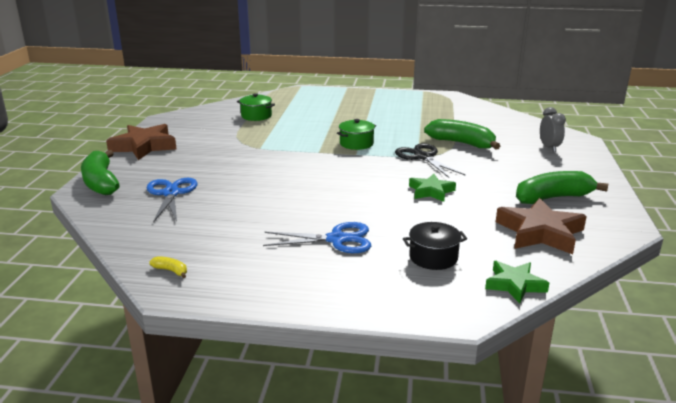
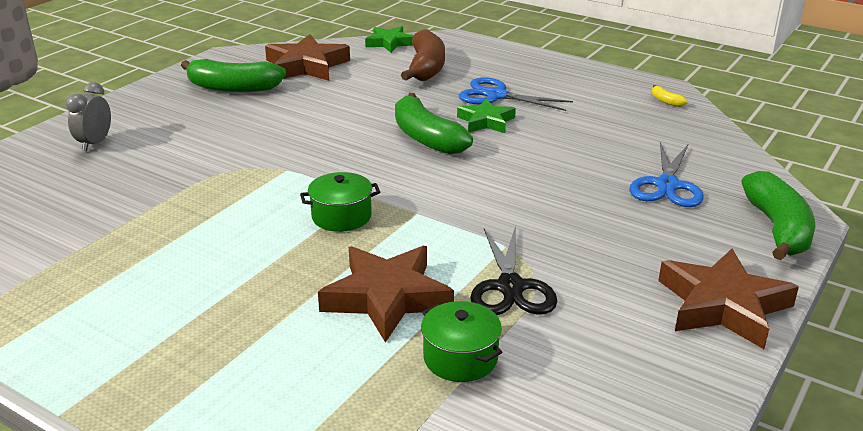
camera: 155 degrees left, 5 degrees up
(301, 124) = (387, 298): none -> brown star
(422, 157) = (281, 167): black scissors -> black scissors (510, 287)
(431, 191) = (343, 120): green star -> green star (486, 121)
(433, 257) = (426, 68): black pot -> brown banana
(462, 143) = (189, 178): green banana -> green banana (426, 138)

